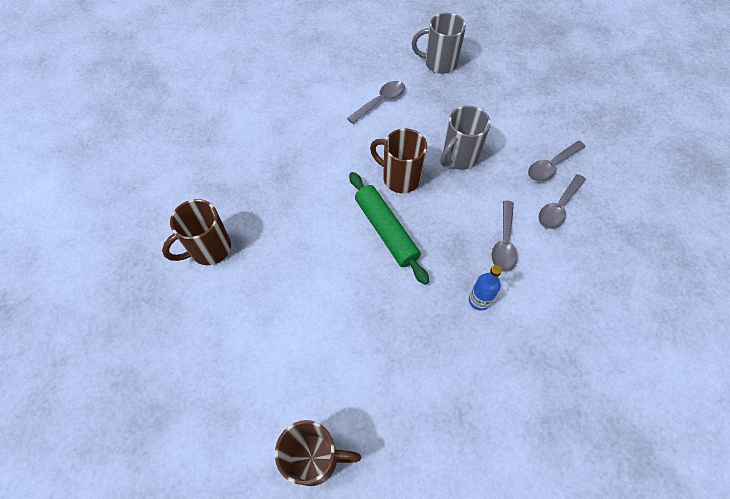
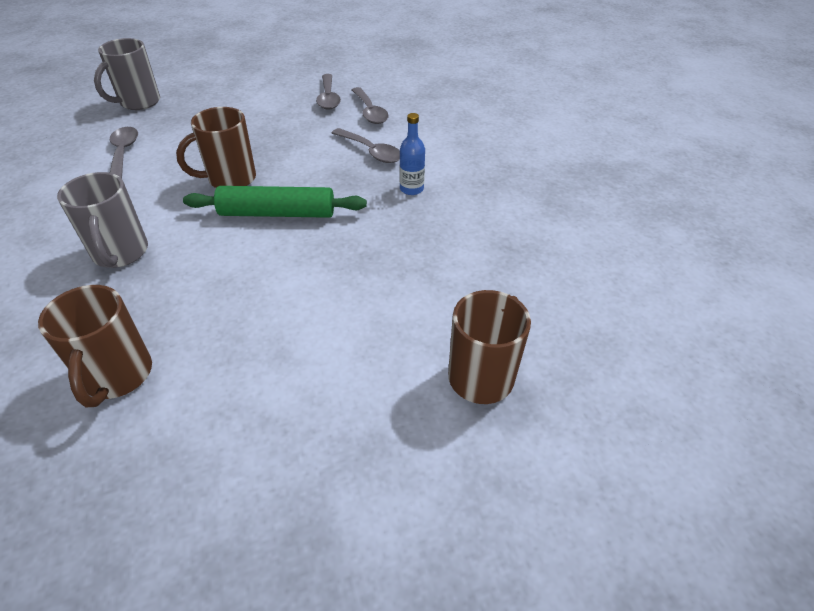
camera: 60 degrees left, 15 degrees down
(458, 158) = (256, 137): grey mug -> grey mug (120, 254)

